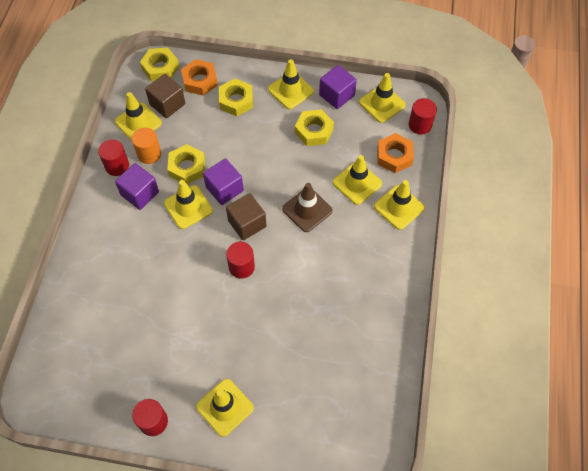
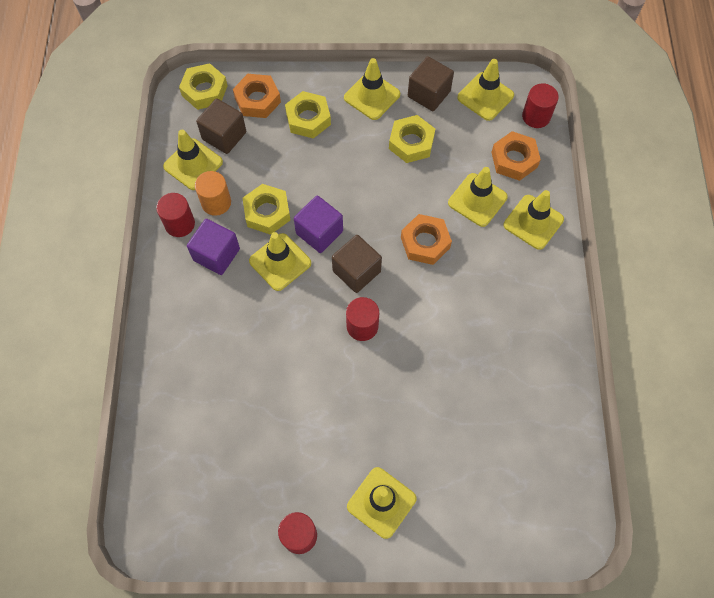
camera: 10 degrees left, 5 degrees up
(307, 210) = (425, 242): brown traffic cone -> orange nut
(336, 95) = (429, 94): purple cube -> brown cube

